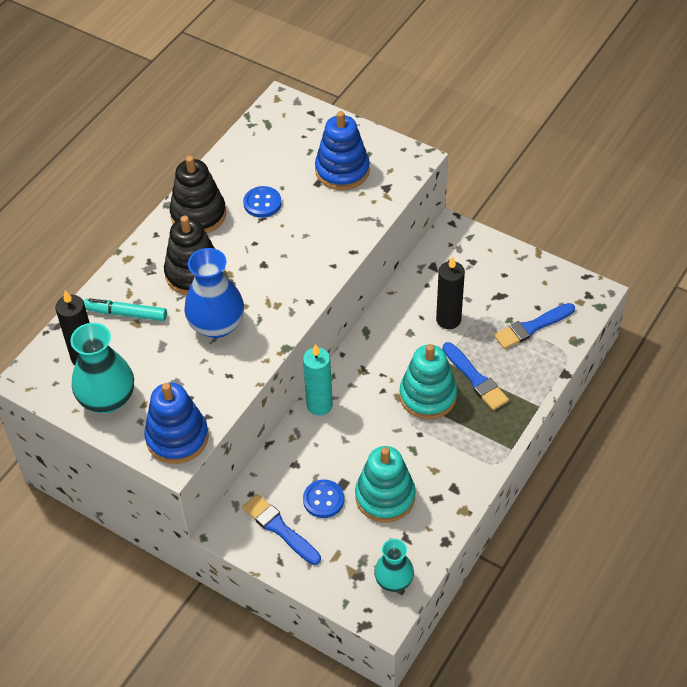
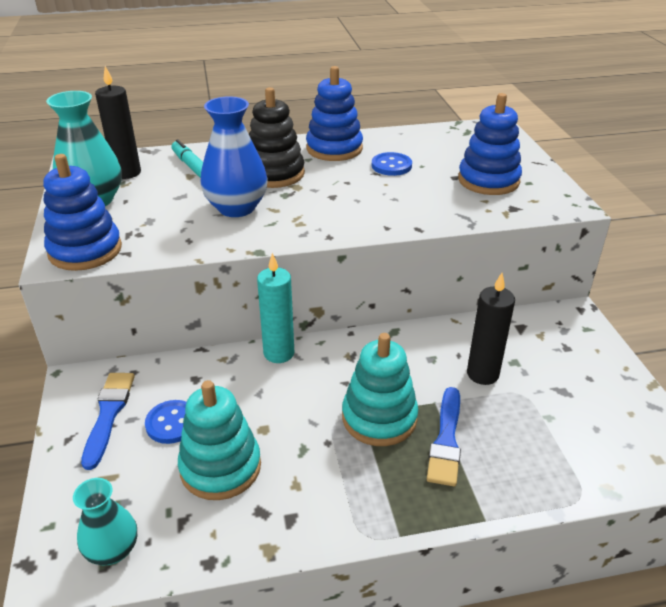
camera: 45 degrees right, 15 degrees down
(198, 214) = (334, 149): black stacking toy -> blue stacking toy
(531, 327) = (567, 441): blue brush -> none

